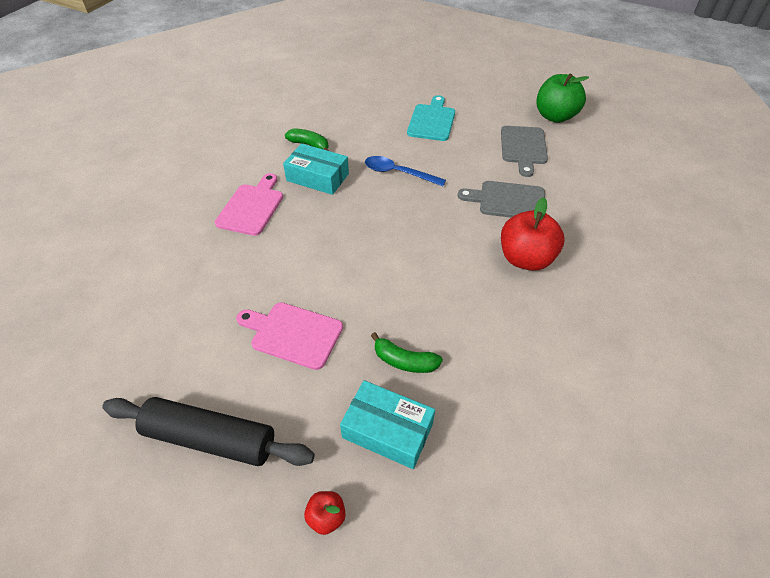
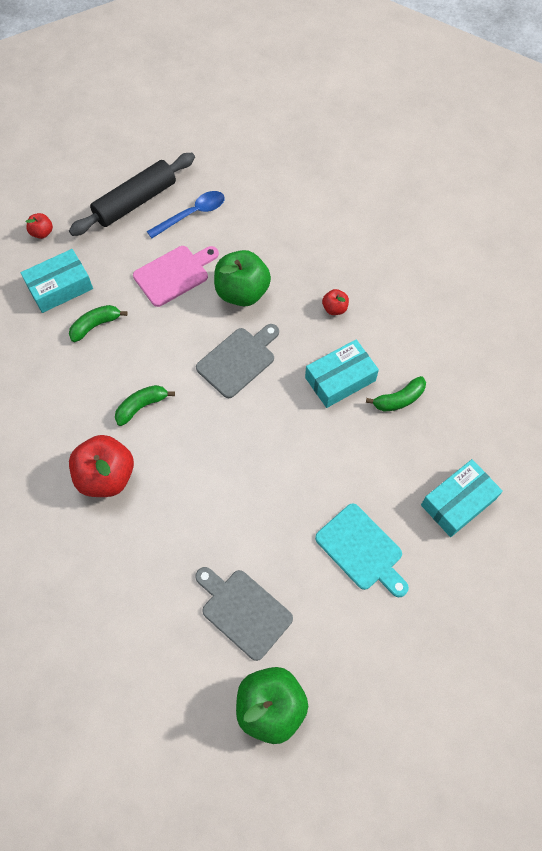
camera: 125 degrees right, 15 degrees up
(252, 207) = (334, 308): pink cutting board -> red apple
(277, 271) = (242, 292): none -> green apple
(361, 99) = (458, 502): none -> turquoise box
(398, 173) = (294, 452): blue spoon -> blue spoon (192, 214)
(449, 273) = (142, 406): none -> green banana
(507, 201) = (181, 522): grey cutting board -> grey cutting board (238, 360)

